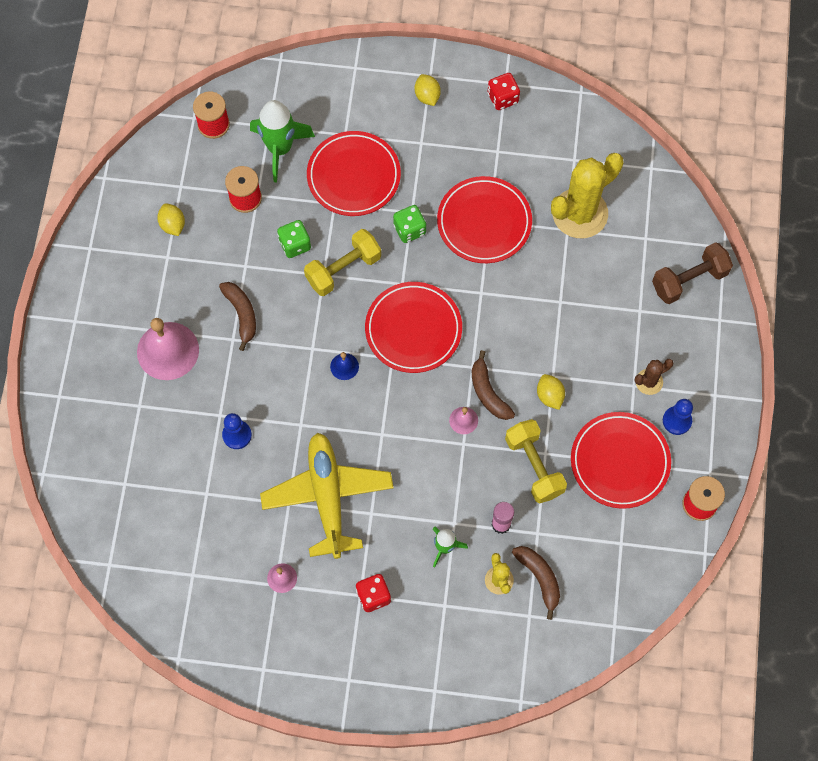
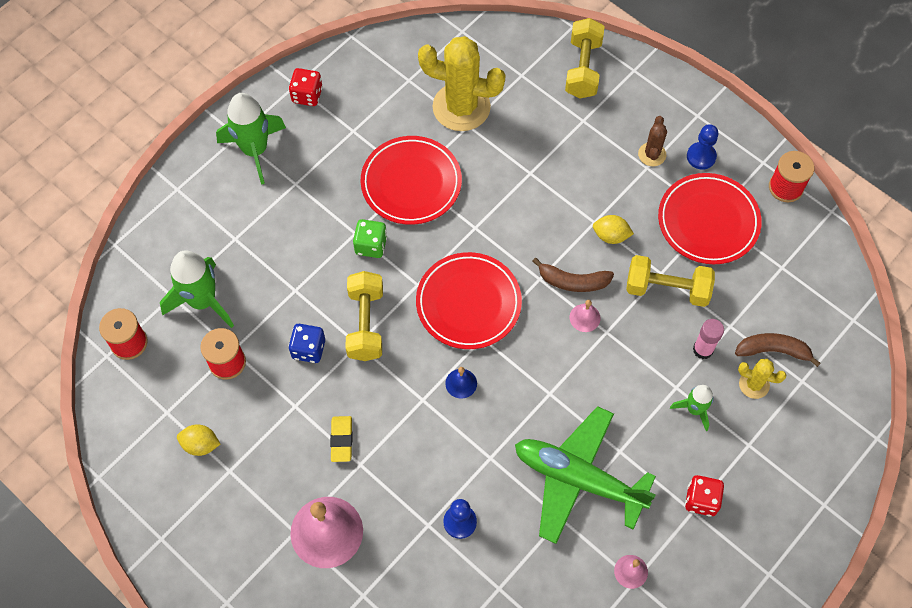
camera: 55 degrees left, 5 degrees down
(242, 314) = (341, 440): brown banana -> yellow eraser
(295, 244) = (308, 349): green dice -> blue dice
(327, 497) = (578, 479): yellow plane -> green plane
(353, 176) = (282, 257): red plate -> none
(427, 96) = (255, 150): yellow lemon -> green rocket
(580, 213) = (461, 107): yellow cactus -> yellow cactus turned 75 degrees counterclockwise
(689, 280) = (583, 68): brown dumbbell -> yellow dumbbell

